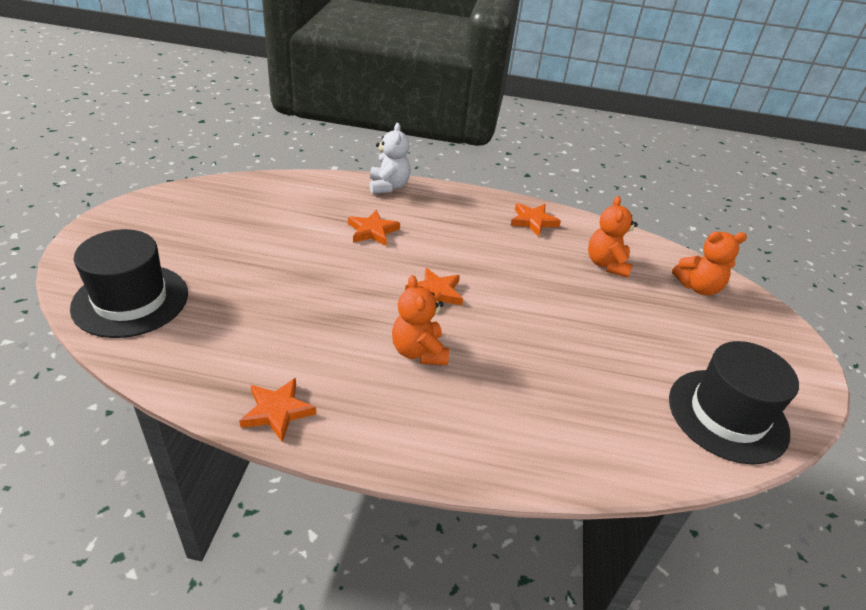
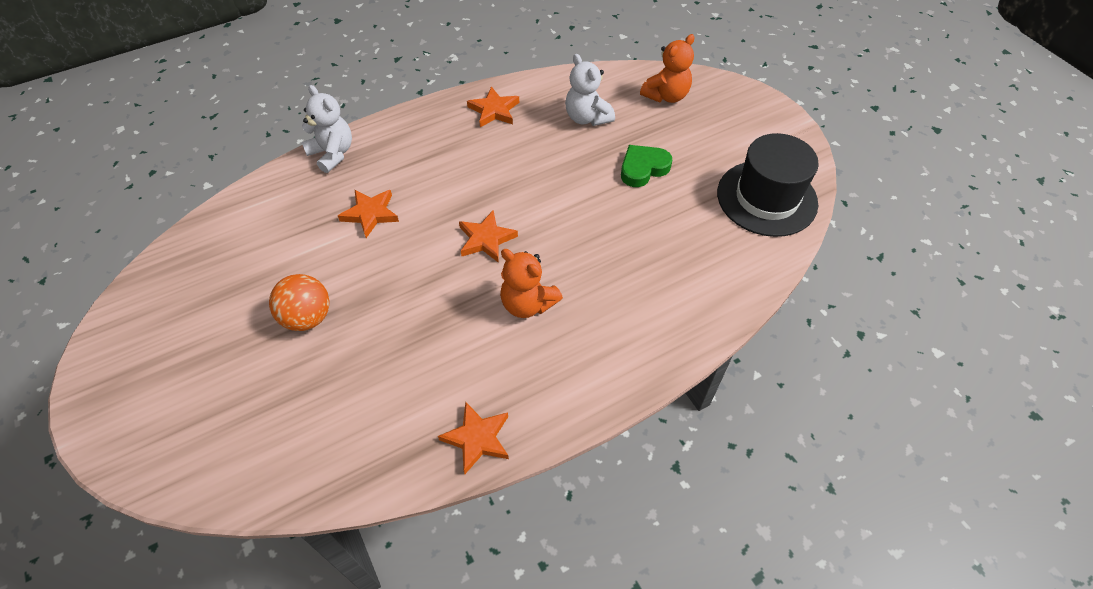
camera: 35 degrees left, 15 degrees up
(130, 300) = (230, 446): black hat -> none
(262, 262) = (307, 317): none -> orange ball
(606, 264) = (587, 117): orange teddy bear -> white teddy bear
(621, 323) = (643, 168): none -> green heart

